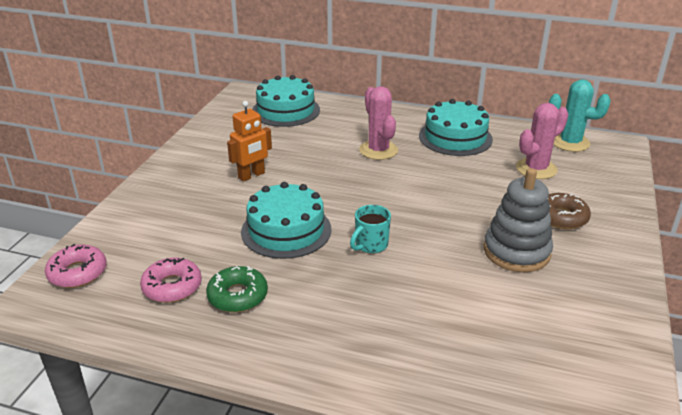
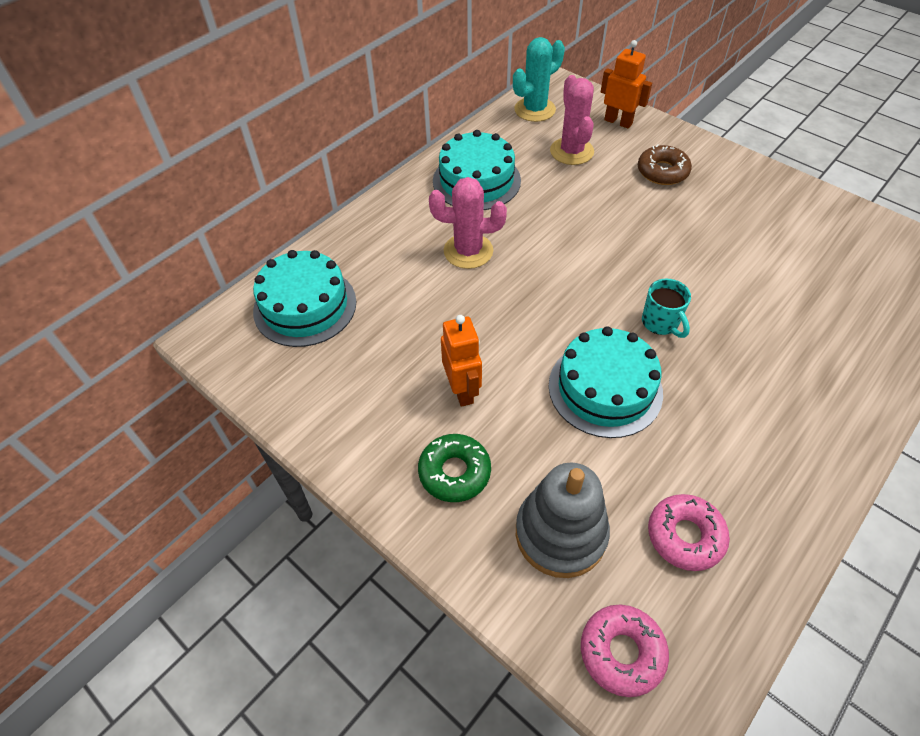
camera: 65 degrees left, 20 degrees up
(237, 296) = (720, 470): green donut -> green donut (454, 472)
(516, 252) = (707, 222): grey stacking toy -> grey stacking toy (560, 533)
(605, 183) = (618, 122): none -> orange robot

